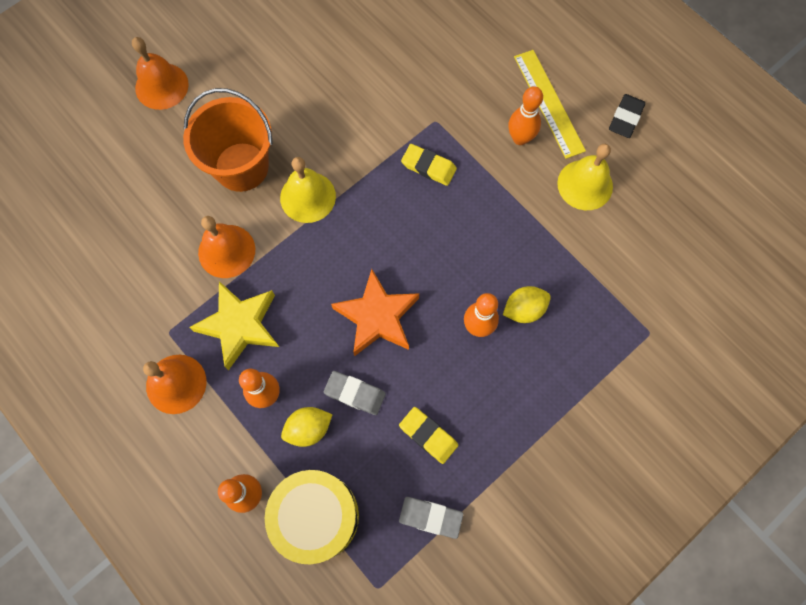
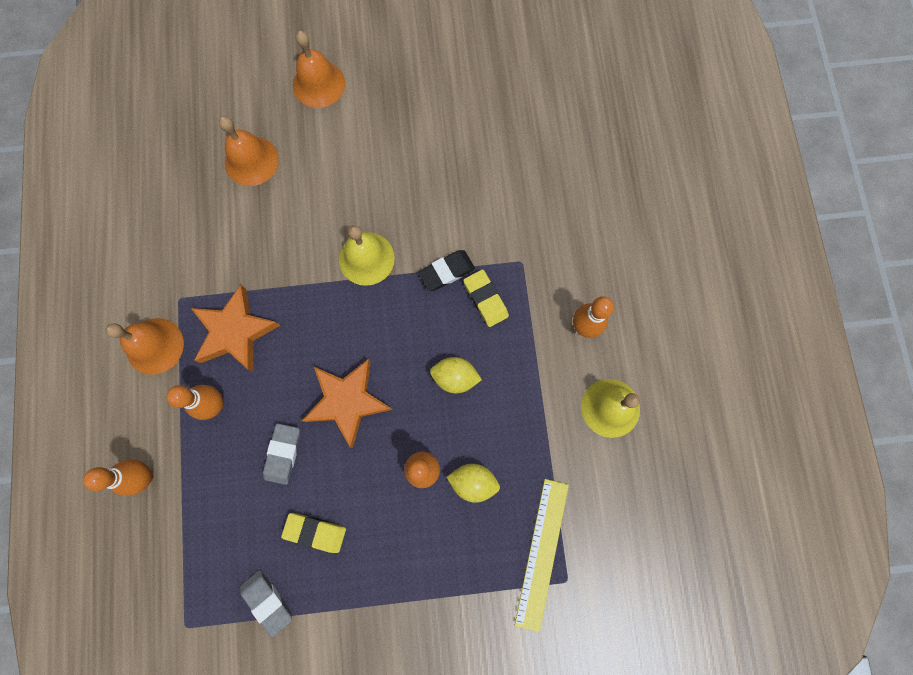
camera: 35 degrees right, 5 degrees up
(226, 251) = (270, 261): orange bell -> orange bell (251, 161)
(239, 325) = (235, 332): yellow star -> orange star
(241, 167) = (332, 196): orange bucket -> none
(308, 429) = (227, 456): yellow lemon -> yellow lemon (455, 377)
(317, 516) = (182, 533): yellow drum -> none
(355, 393) = (283, 454): grey eraser -> grey eraser turned 45 degrees clockwise
(428, 435) = (315, 532): yellow eraser -> yellow eraser turned 60 degrees counterclockwise
(548, 103) = (634, 311): yellow ruler -> yellow ruler (541, 553)
(625, 118) = (694, 371): black eraser -> black eraser (446, 272)

